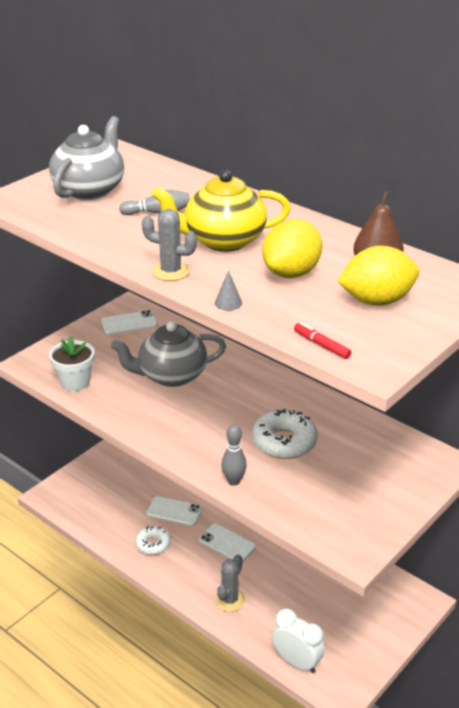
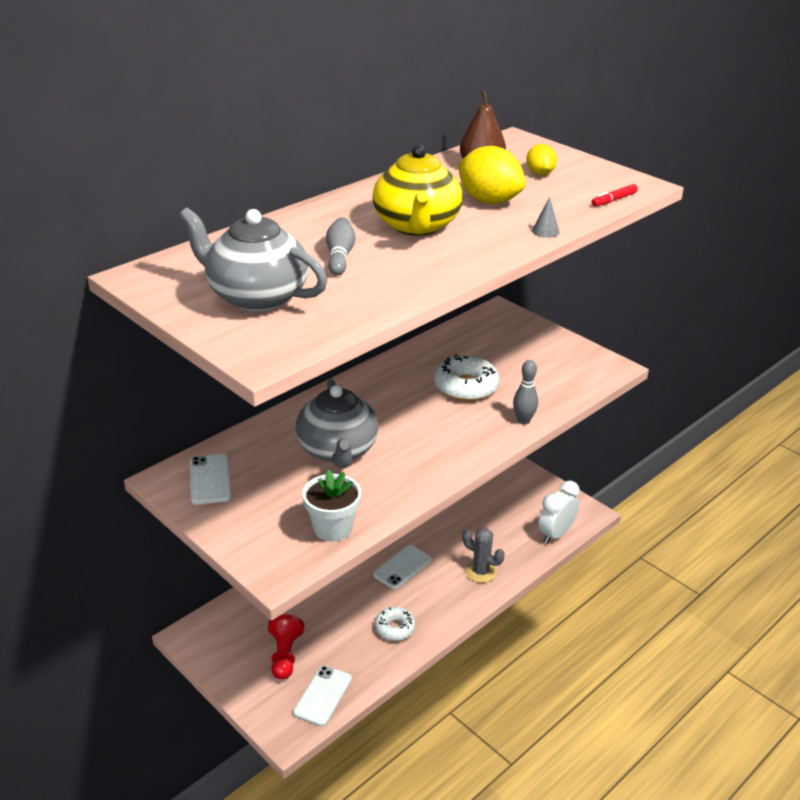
camera: 85 degrees left, 0 degrees up
(120, 484) = (285, 655): none -> red pawn
(170, 271) = (482, 255): grey cactus -> none
(174, 511) = (345, 607): white phone -> white phone (322, 695)
(376, 301) = (540, 173): yellow lemon -> yellow lemon, size x0.57

